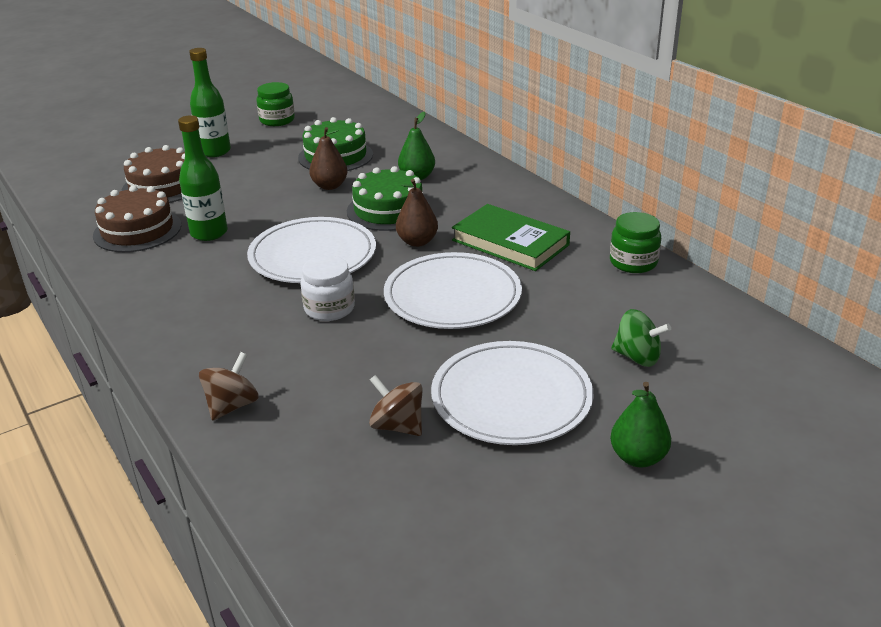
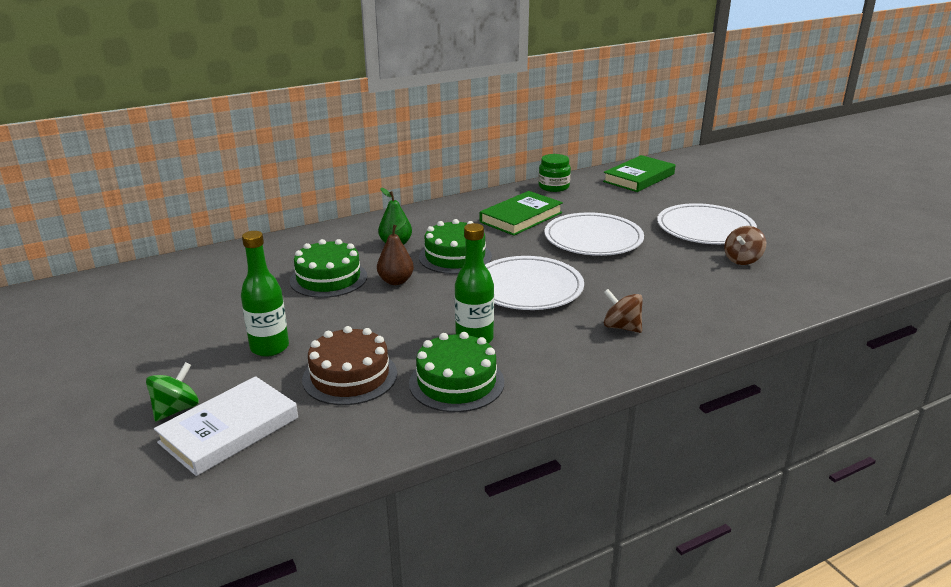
camera: 85 degrees left, 5 degrees down
(107, 156) = (229, 430): none -> white book
(137, 230) = (456, 382): brown cake -> green cake
(232, 406) = (740, 314): brown spinning top -> brown spinning top (621, 327)
(277, 120) = (204, 312): green jar -> none
(329, 308) = (611, 280): white jar -> none
(417, 242) = (513, 247): brown pear -> none
(637, 357) = (659, 196): green spinning top -> green spinning top (176, 409)
(638, 457) = (747, 205): green pear -> none
(716, 339) = (639, 178): none -> green book

